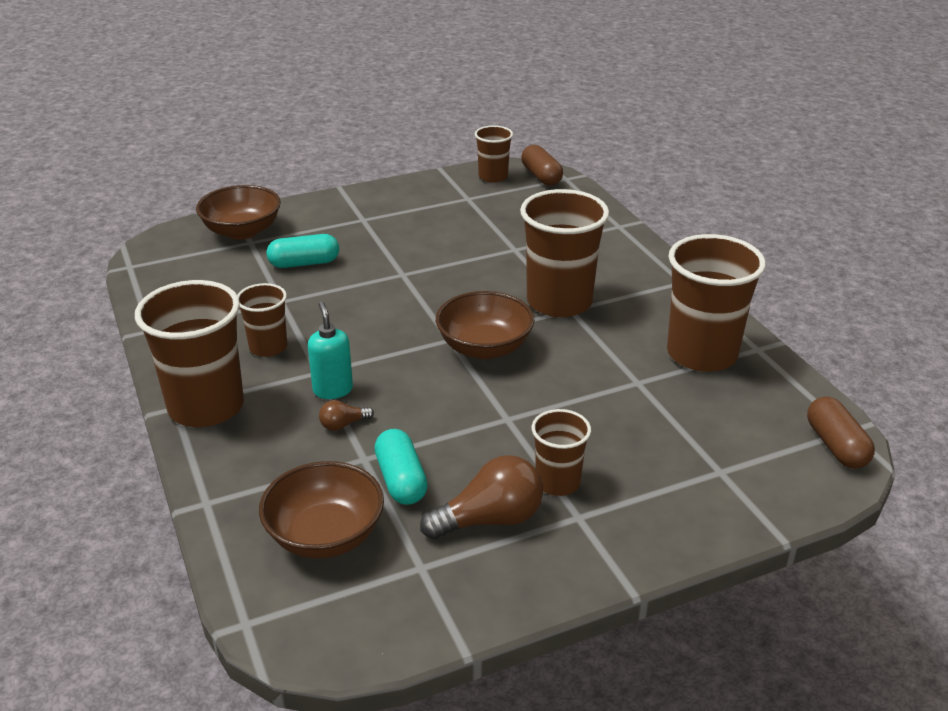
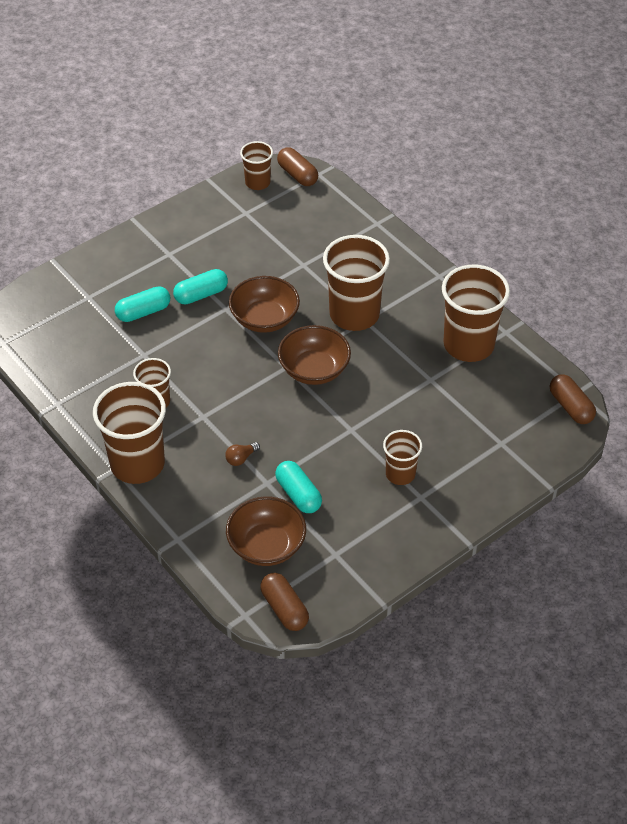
camera: 15 degrees left, 15 degrees up
(242, 231) = (75, 286): brown bowl -> brown bowl (264, 319)
(309, 627) = (284, 609): none -> brown capsule
(333, 390) = (220, 430): turquoise soap dispenser -> none
(380, 258) = (201, 294): none -> turquoise capsule
(490, 519) = (366, 511): brown light bulb -> none

